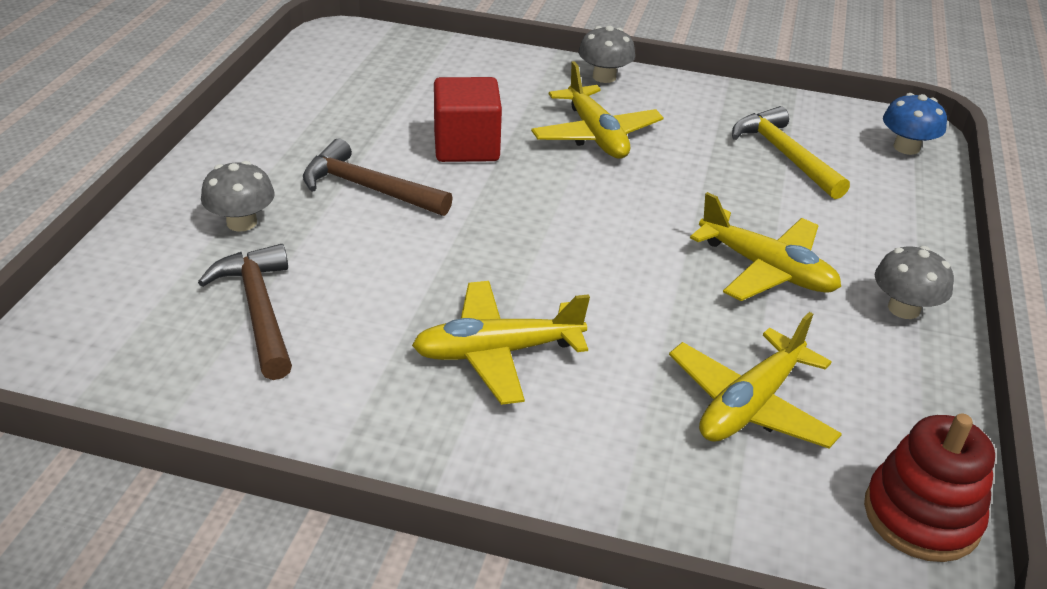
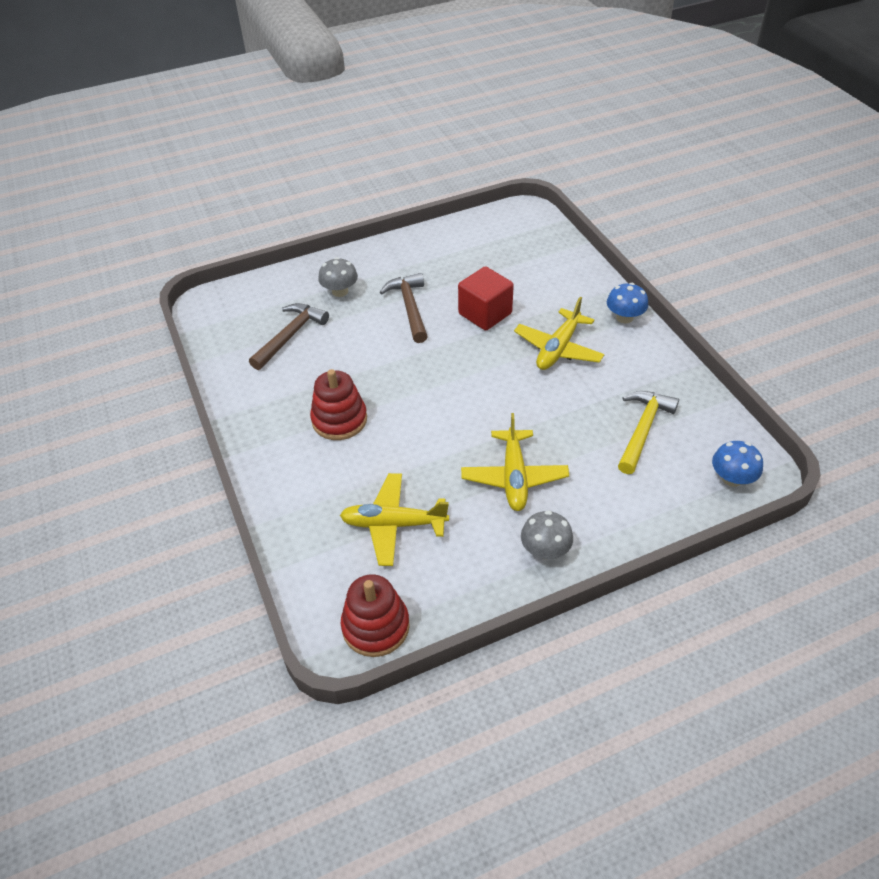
camera: 55 degrees right, 10 degrees up
(497, 352) = (339, 419): yellow plane -> red stacking toy
(604, 77) = (624, 317): grey mushroom -> blue mushroom

